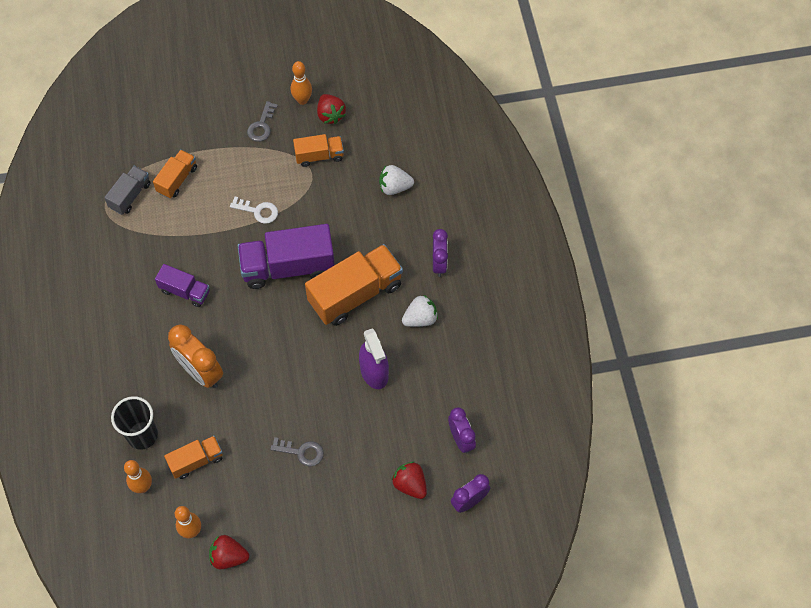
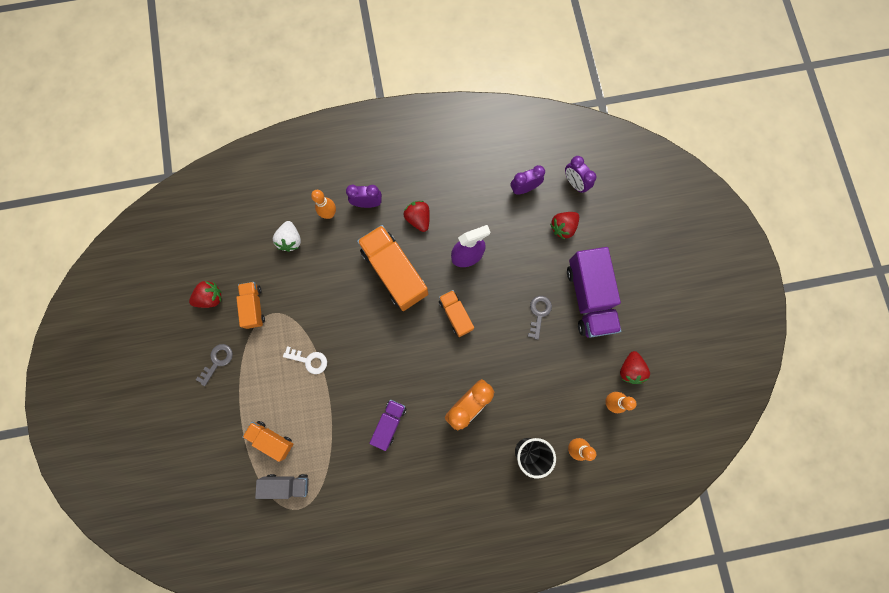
camera: 90 degrees left, 15 degrees up
(130, 196) = (287, 484): grey truck -> grey truck turned 150 degrees clockwise
(196, 461) = (549, 402): orange truck -> orange truck (455, 315)
(258, 211) = (309, 360): white key -> white key turned 90 degrees clockwise
(262, 126) = (217, 361): grey key -> grey key turned 75 degrees counterclockwise
(288, 267) = (367, 331): purple truck -> purple truck (588, 297)
(302, 100) = (192, 324): orange bowling pin -> orange bowling pin (329, 214)
(420, 318) = (418, 219): white strawberry -> red strawberry

